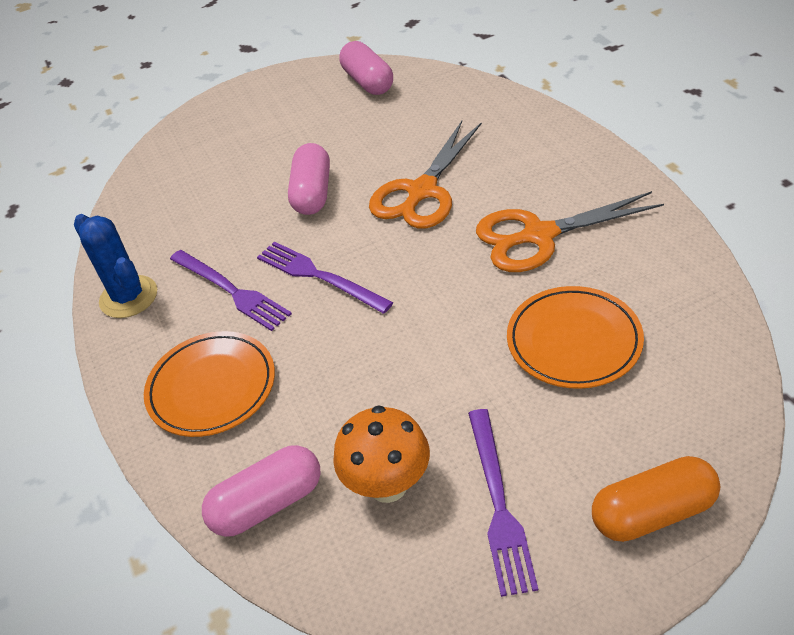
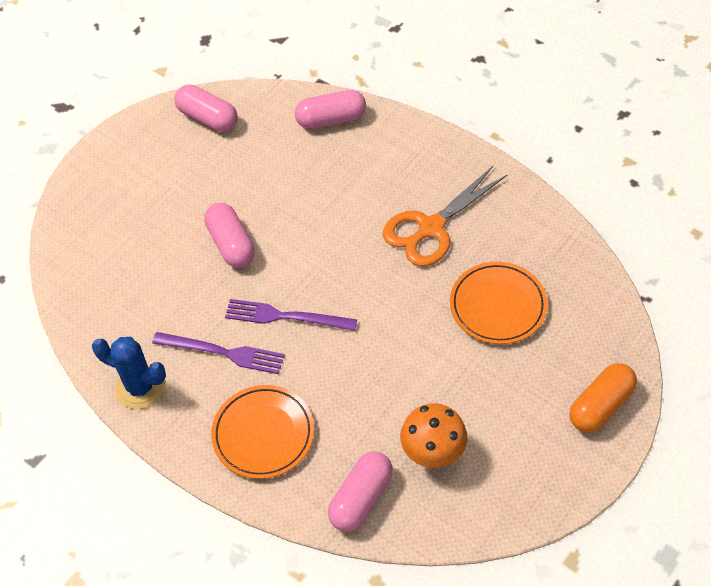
camera: 30 degrees left, 10 degrees up
(422, 191) = (321, 216): orange scissors -> none
(491, 109) = (331, 119): none -> pink capsule
(498, 504) = (509, 437): purple fork -> none

